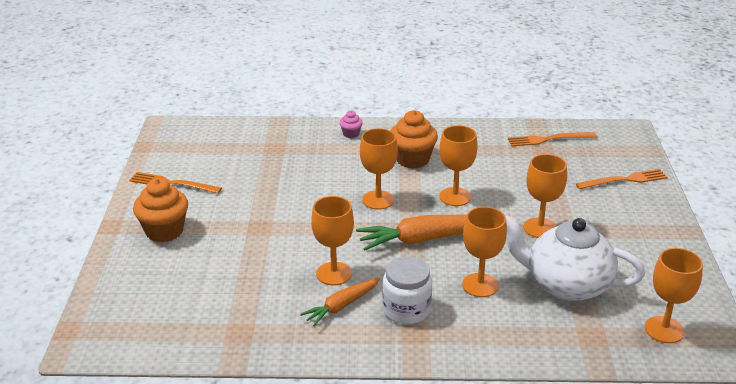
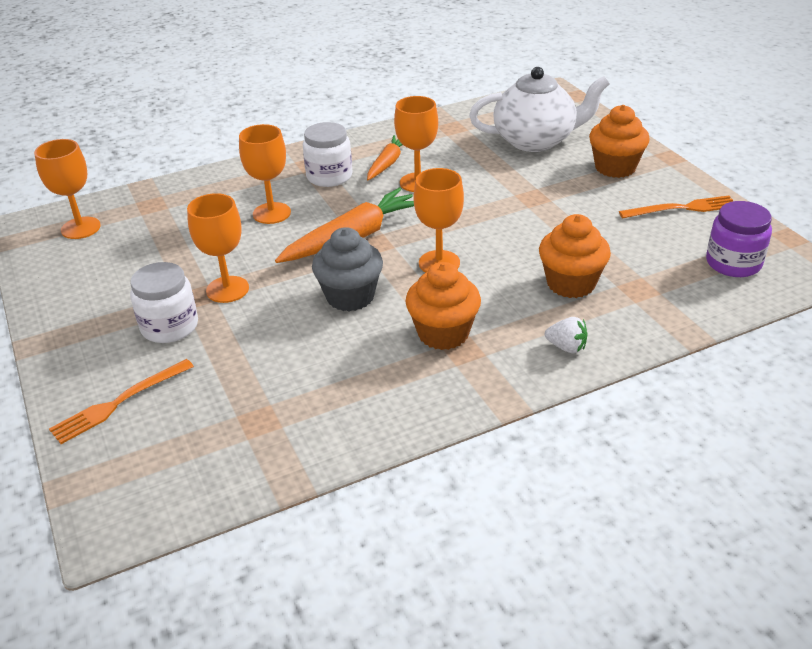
camera: 155 degrees right, 5 degrees up
(200, 143) = (733, 263): none -> purple jar
(309, 162) = (571, 284): none -> orange cupcake
(351, 134) = (566, 347): pink cupcake -> white strawberry
(455, 197) = (350, 296): orange goblet -> grey cupcake
(548, 139) = (256, 449): orange fork -> none
(566, 285) = (183, 238): white teapot -> white teapot (536, 140)
(588, 214) = (169, 326): none -> white jar

